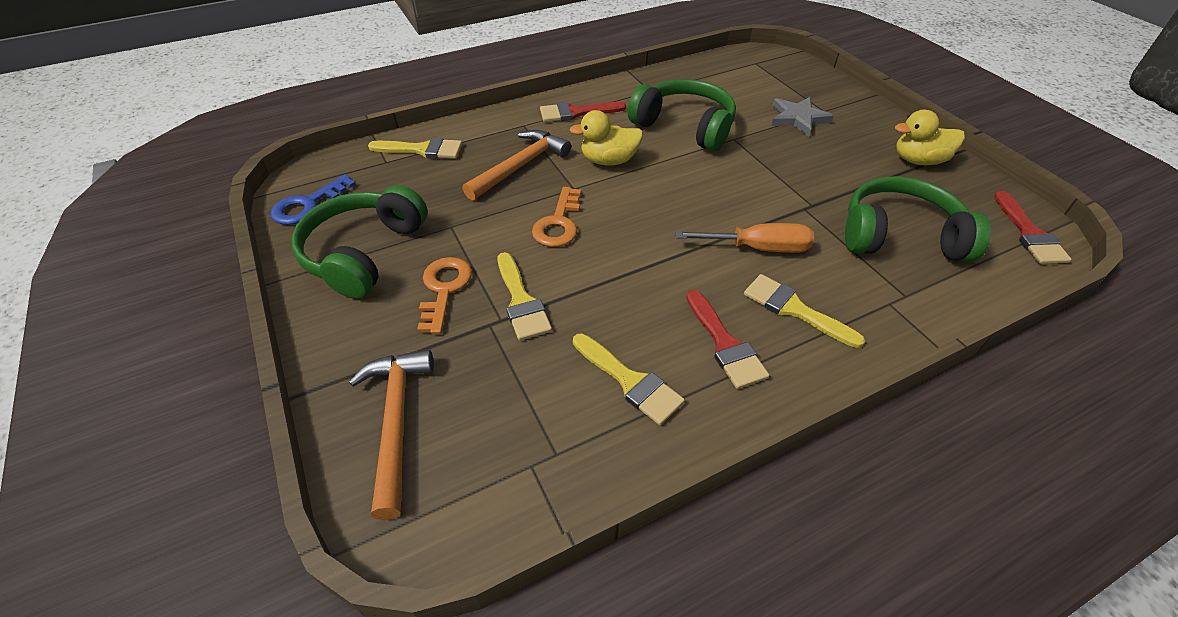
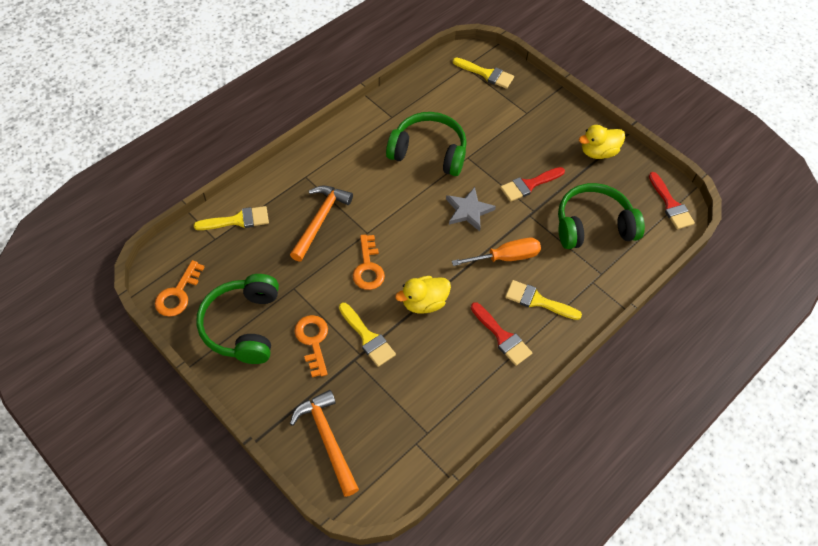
camera: 20 degrees left, 10 degrees up
(308, 205) = (178, 294): blue key -> orange key
(576, 113) = (341, 154): red brush -> red brush (529, 185)
(609, 161) = (383, 200): yellow duck -> yellow duck (424, 303)
(630, 381) = (454, 377): yellow brush -> yellow brush (486, 74)
(798, 118) = (509, 126): grey star -> grey star (468, 211)

